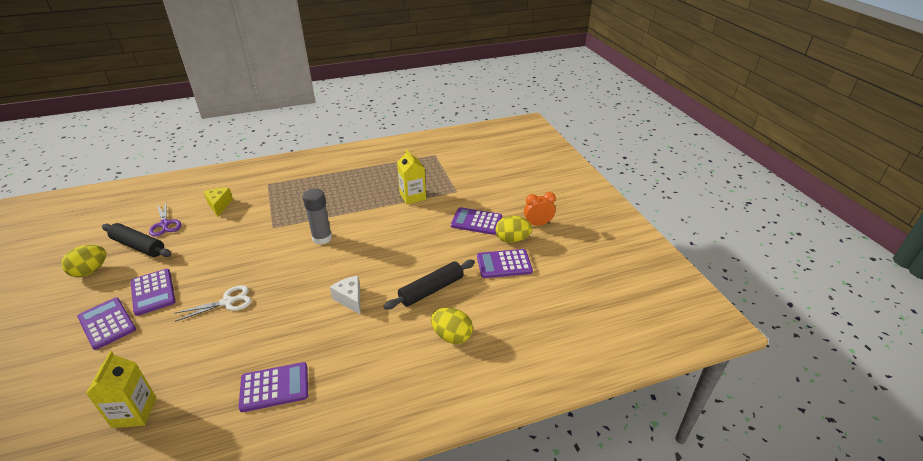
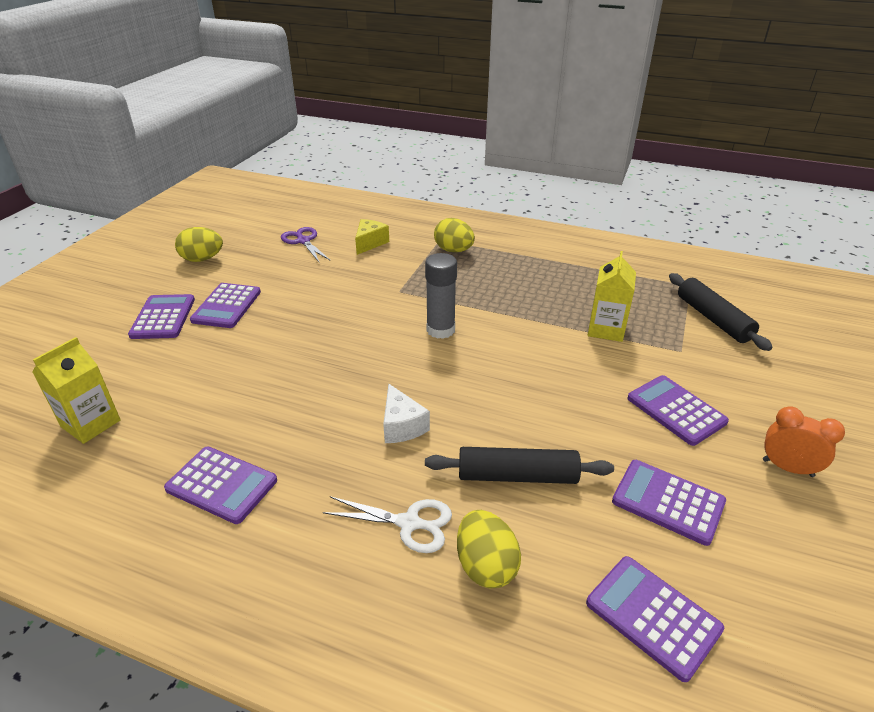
camera: 40 degrees right, 0 degrees up
(138, 246) = (261, 253): black rolling pin -> black rolling pin (713, 319)
(165, 224) = (303, 241): purple scissors -> purple scissors turned 135 degrees clockwise
(227, 302) = (276, 353): white scissors -> white scissors (409, 523)
(350, 299) = (402, 426): white cheese -> white cheese turned 150 degrees clockwise
(512, 240) = (716, 469): yellow egg -> yellow egg (453, 250)
(533, 312) = (653, 616): none -> purple calculator

